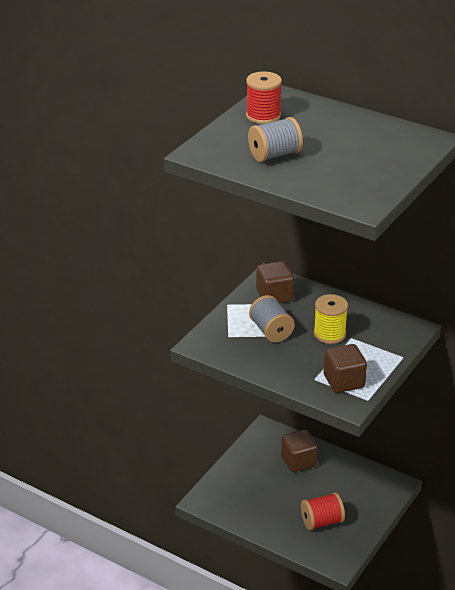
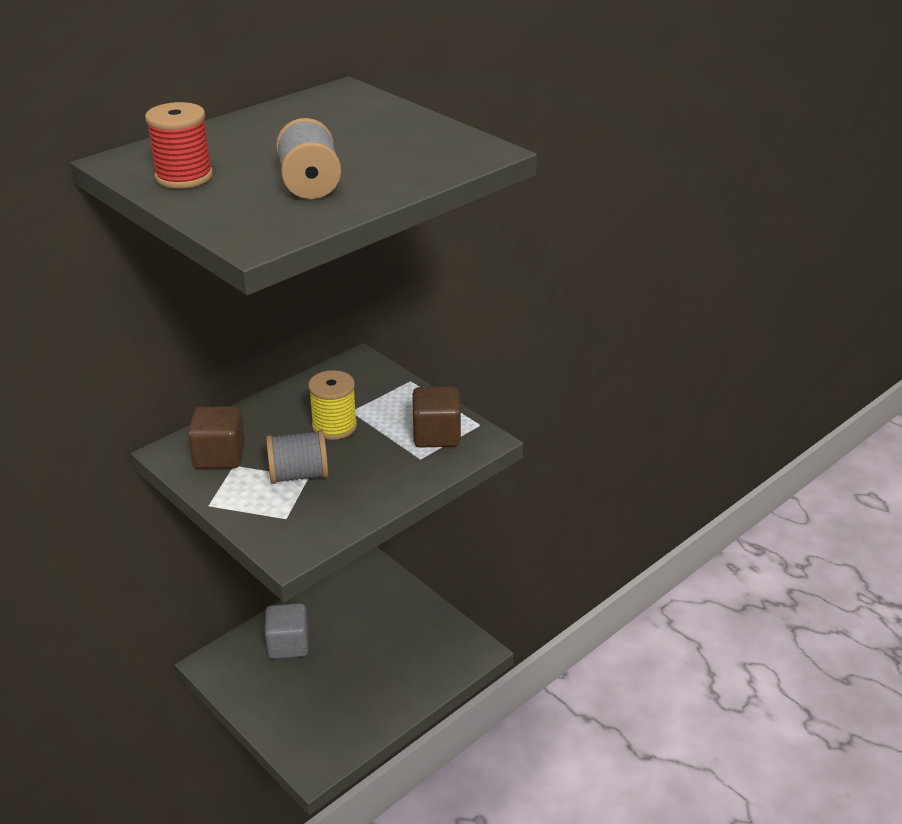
camera: 75 degrees left, 0 degrees up
(298, 461) = (288, 644): brown cube -> grey cube
(321, 521) = (404, 648): red spool -> none

